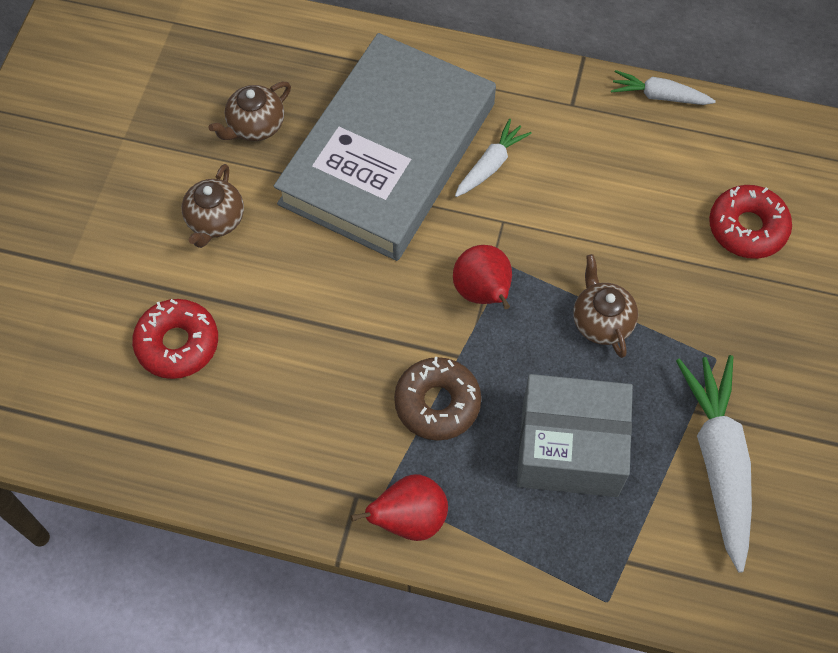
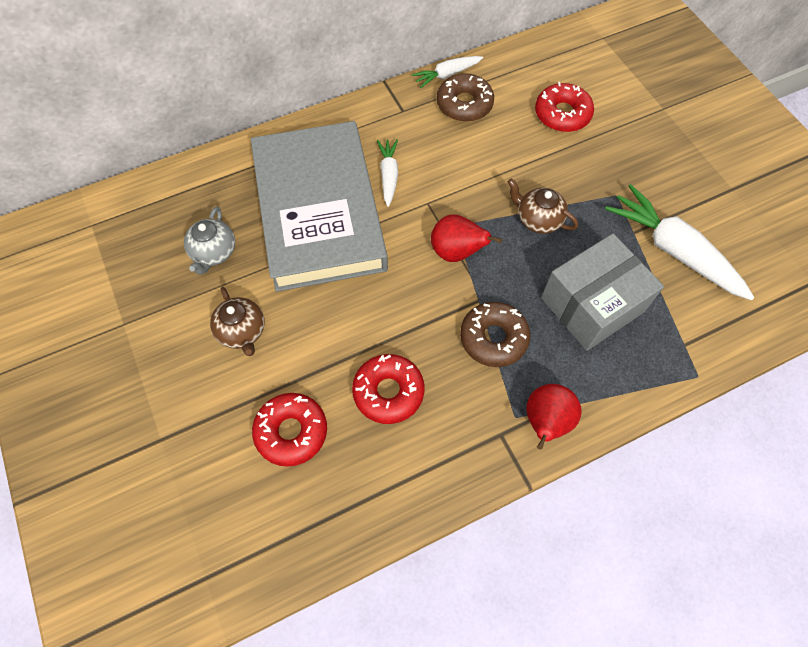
camera: 40 degrees left, 0 degrees up
(255, 126) = (214, 253): brown teapot -> grey teapot
(292, 375) = (388, 392): none -> red donut
(646, 142) = (464, 104): none -> brown donut

